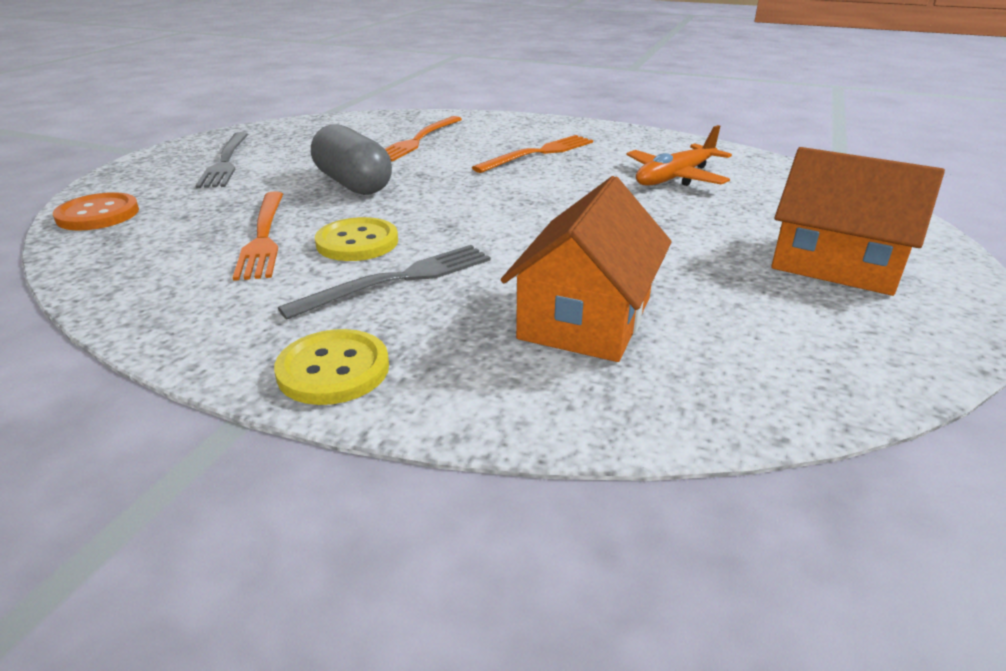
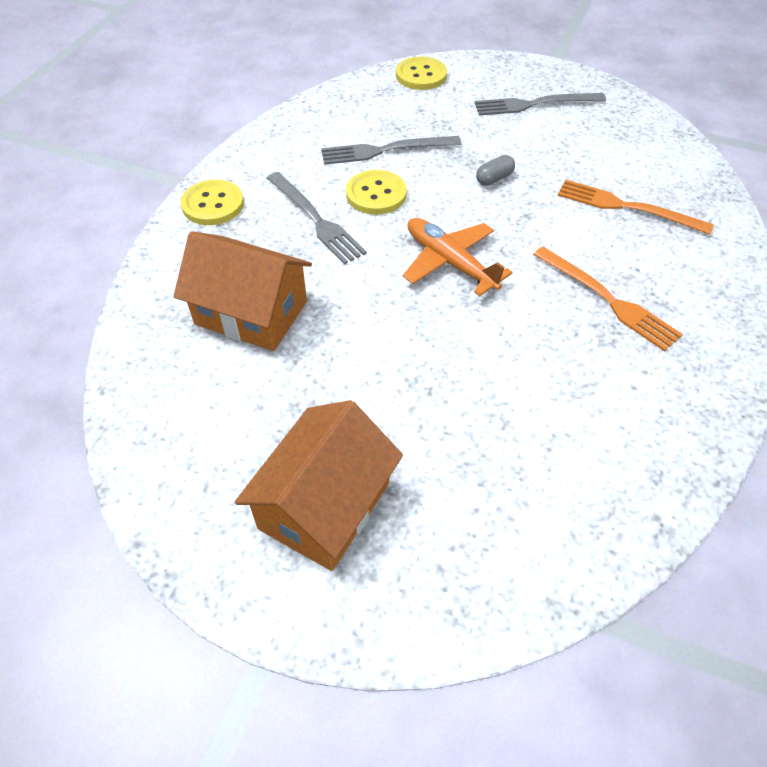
camera: 90 degrees right, 20 degrees up
(98, 214) = (421, 75): orange button -> yellow button
(263, 237) = (385, 150): orange fork -> grey fork
(353, 184) = (494, 178): grey capsule -> grey capsule, size x0.46
(675, 177) = (551, 415): orange plane -> orange plane (450, 263)

